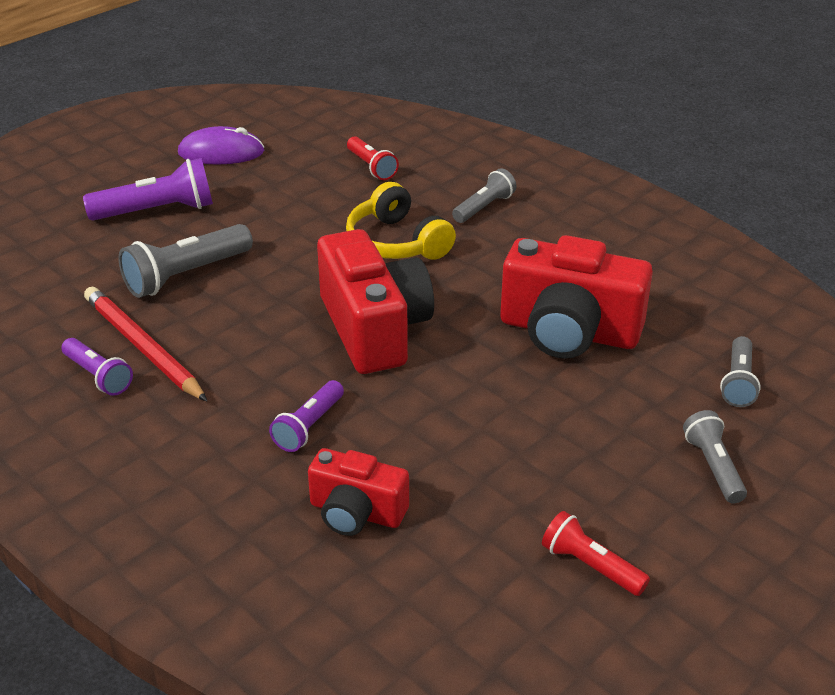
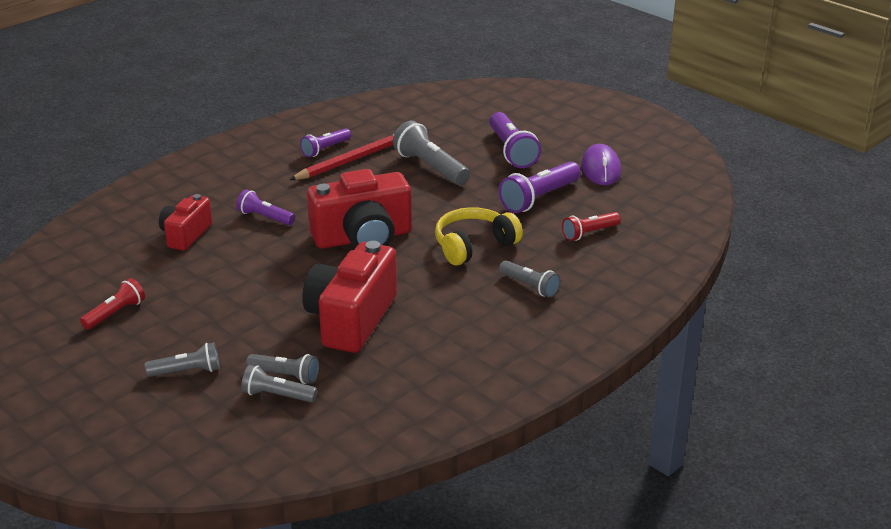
camera: 90 degrees right, 5 degrees down
(287, 195) = (539, 198): none -> purple flashlight
(698, 378) = (285, 376): none -> grey flashlight

